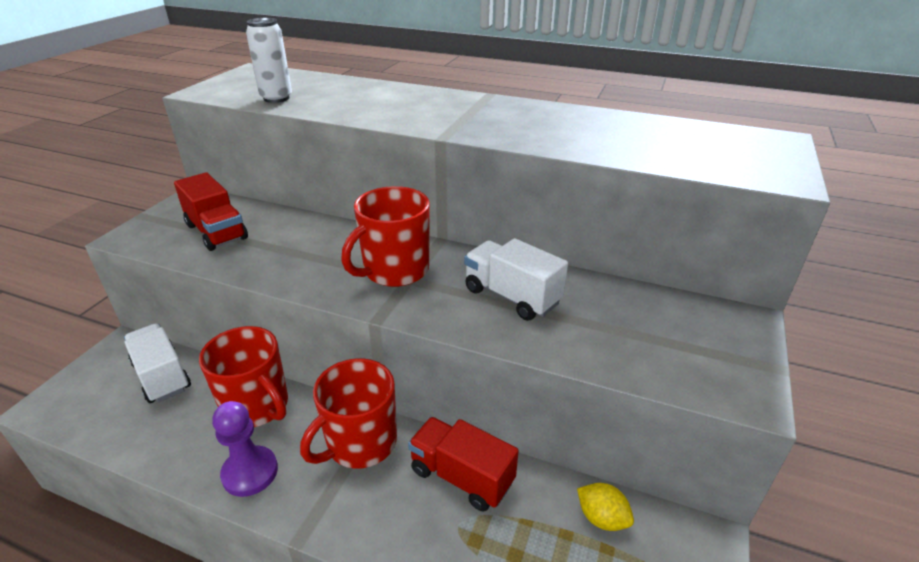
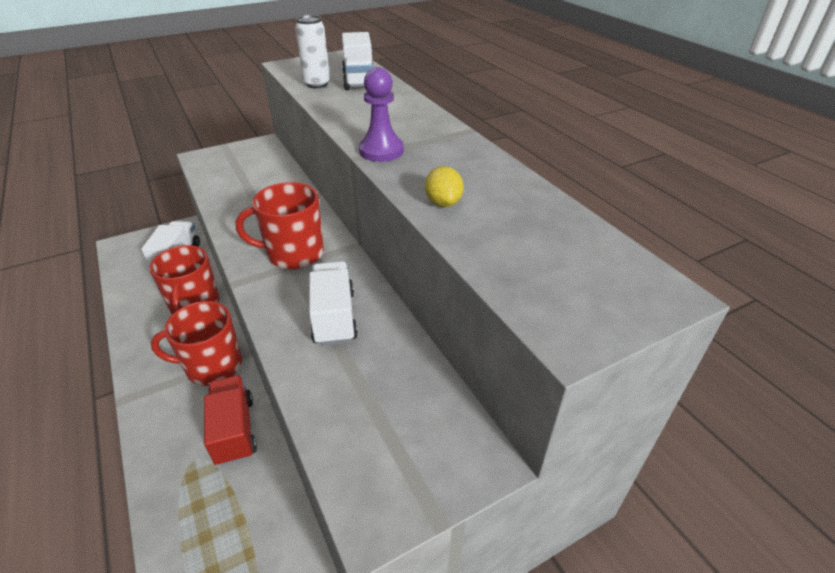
camera: 40 degrees right, 5 degrees up
(217, 232) = (242, 174): red truck -> none
(250, 472) = (147, 344): purple pawn -> purple pawn (381, 151)
(315, 85) = (359, 80): none -> white truck
(602, 518) = (273, 531): yellow lemon -> yellow lemon (443, 203)

